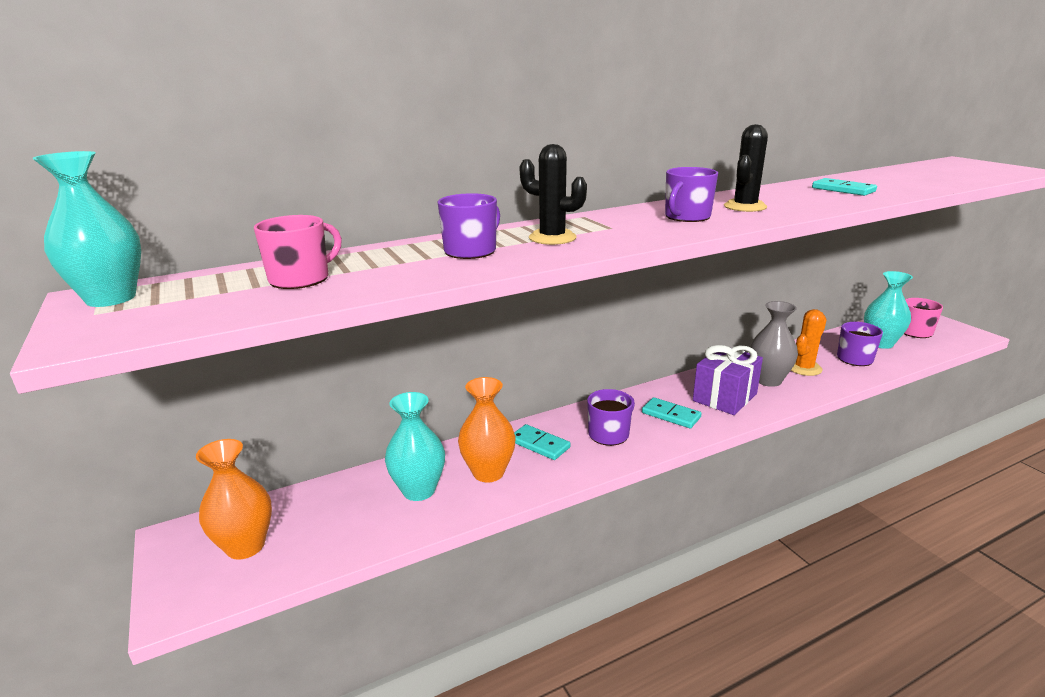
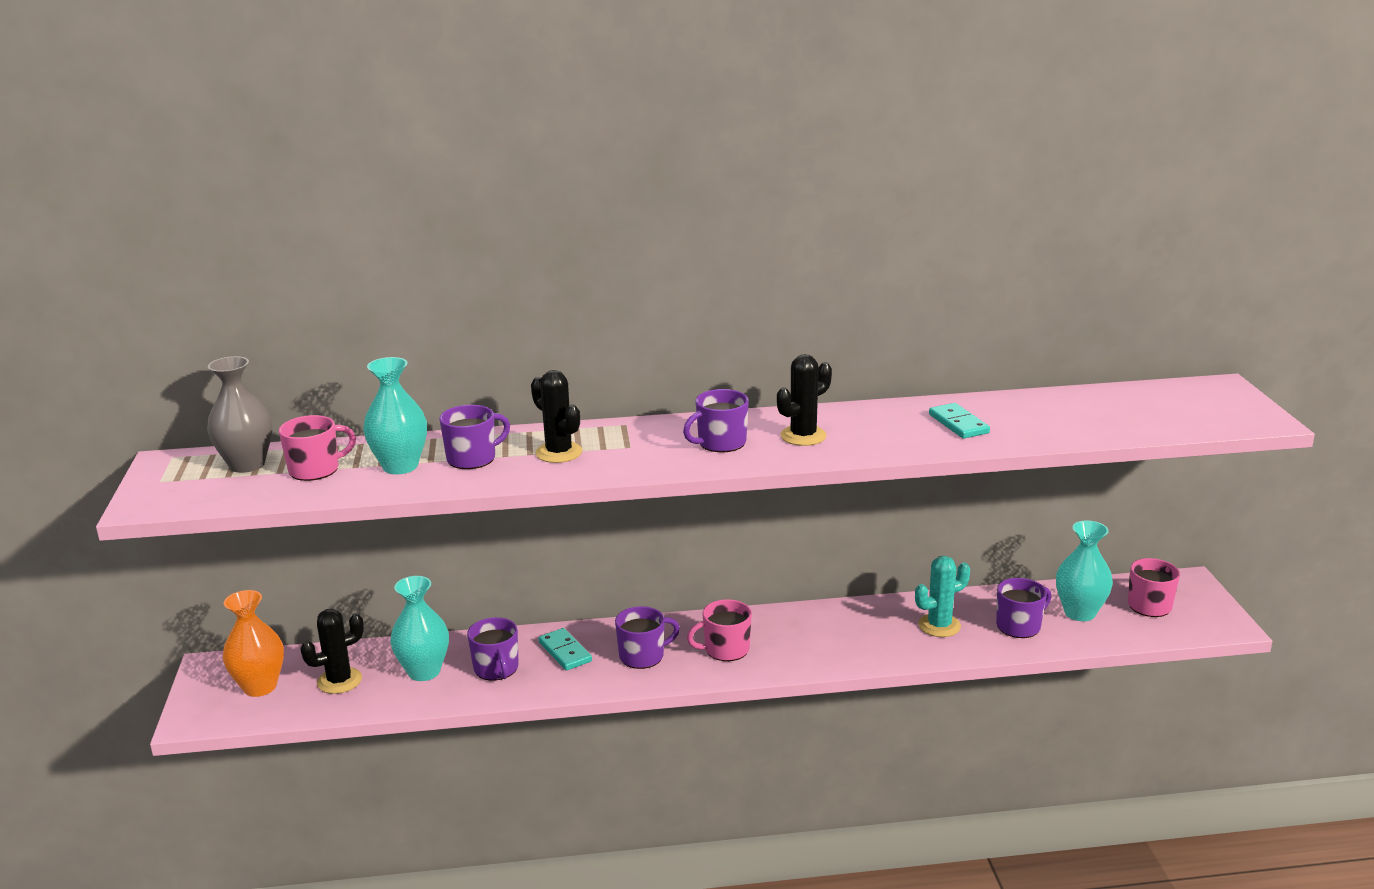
camera: 20 degrees right, 0 degrees up
(111, 298) = (176, 467): turquoise vase -> turquoise vase (400, 466)
(335, 519) = (339, 681): none -> black cactus
(488, 472) = (496, 669): orange vase -> purple mug
(671, 415) = (725, 649): turquoise domino -> pink mug
(725, 397) = (805, 642): purple gift -> none
(768, 380) = (878, 632): grey vase -> grey vase (247, 464)
(804, 368) = (939, 625): orange cactus -> turquoise cactus

